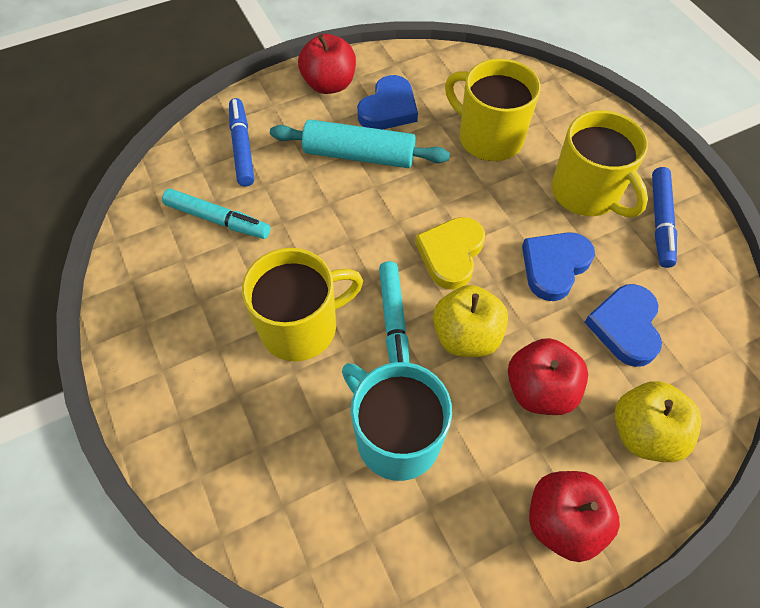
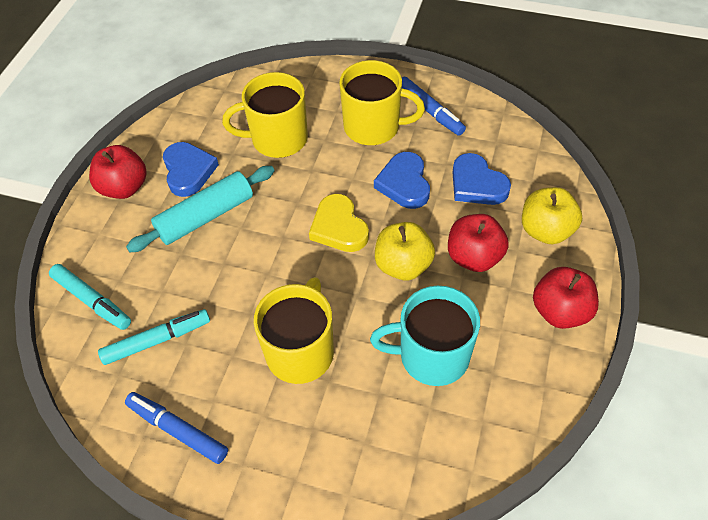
camera: 45 degrees left, 5 degrees down
(242, 147) = (112, 280): blue marker -> blue marker (177, 430)
(394, 323) = (354, 296): turquoise marker -> turquoise marker (92, 301)

